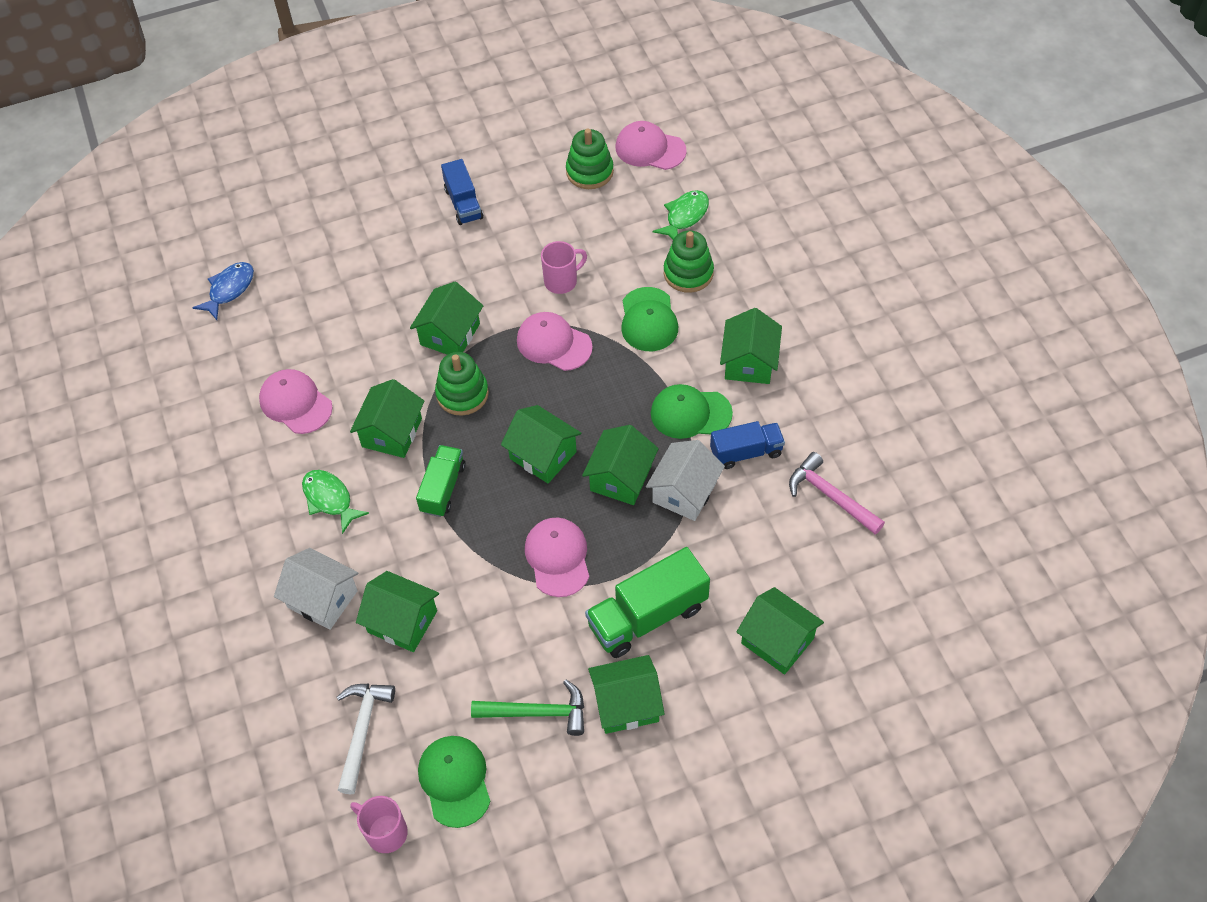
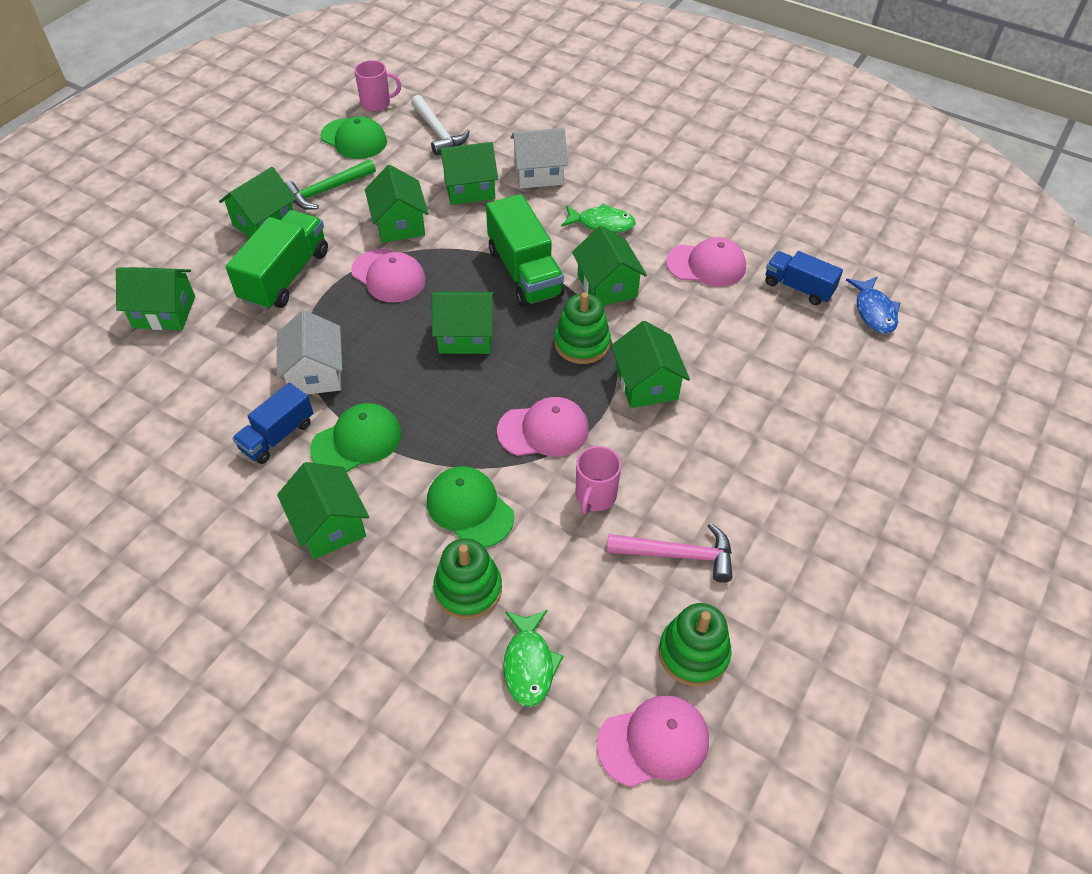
camera: 140 degrees right, 5 degrees down
(443, 488) = (524, 272): green truck -> green truck, size x1.60
(463, 203) = (782, 519): blue truck -> blue truck (798, 288)
(621, 478) = (382, 354): green house -> green house (399, 224)
(830, 496) = (170, 442): pink hammer -> pink hammer (678, 555)

